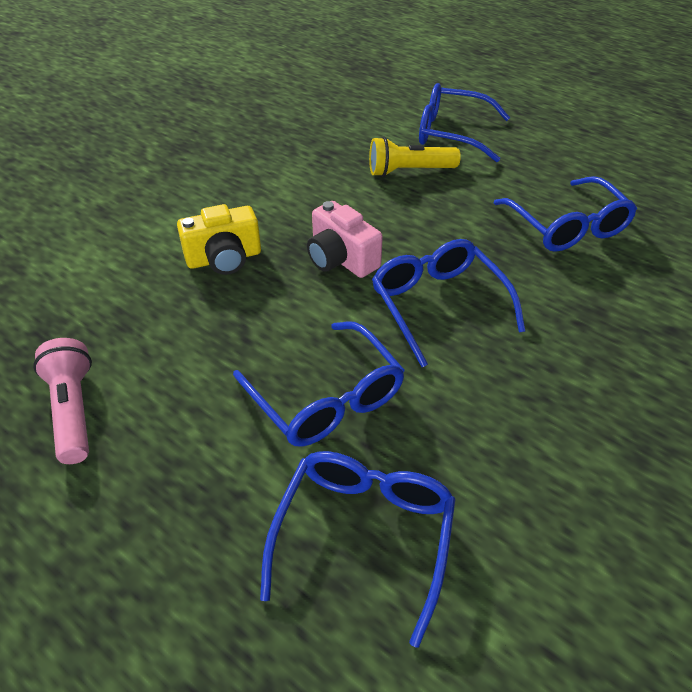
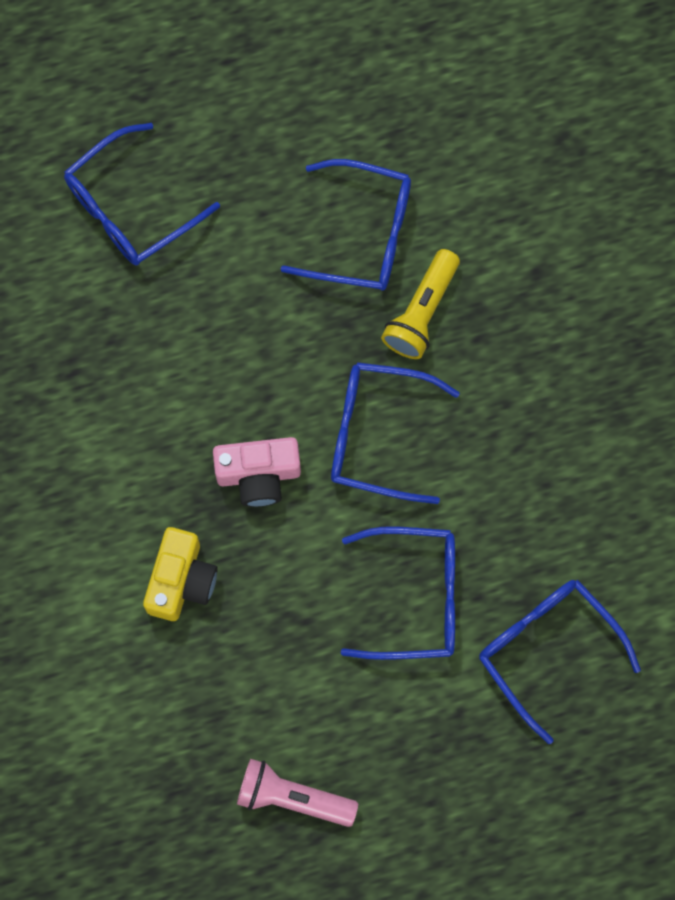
camera: 55 degrees left, 30 degrees up
(409, 171) = (167, 309): yellow flashlight -> yellow flashlight (421, 312)

